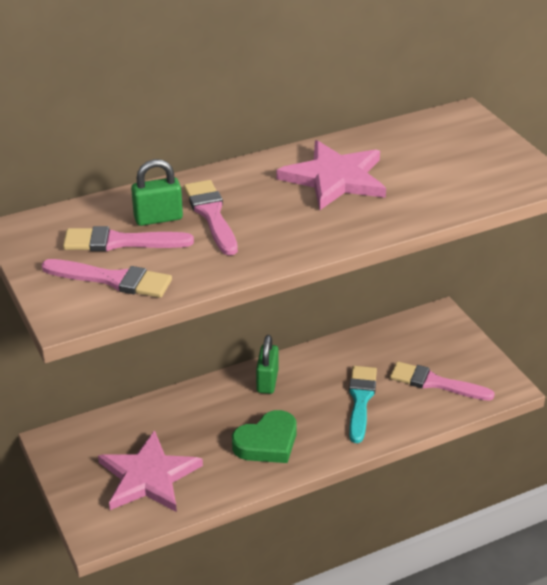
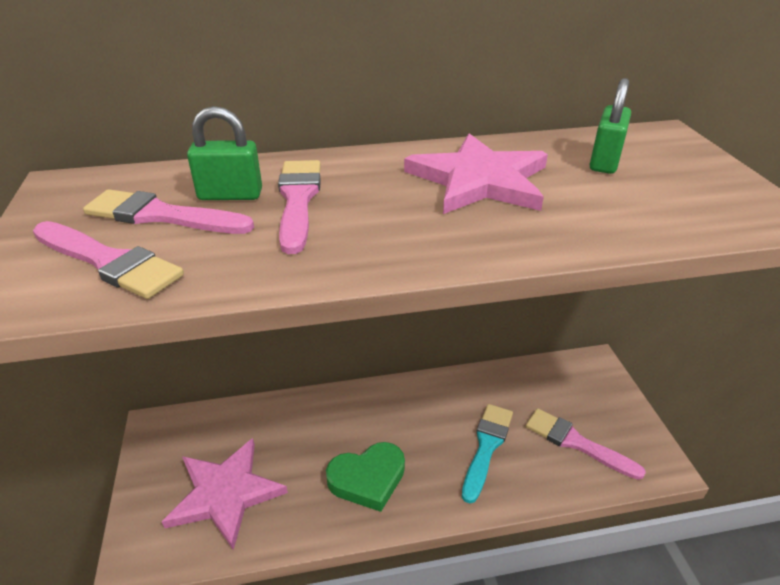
camera: 15 degrees right, 0 degrees up
(267, 381) = (393, 403): green padlock -> green padlock (604, 162)

